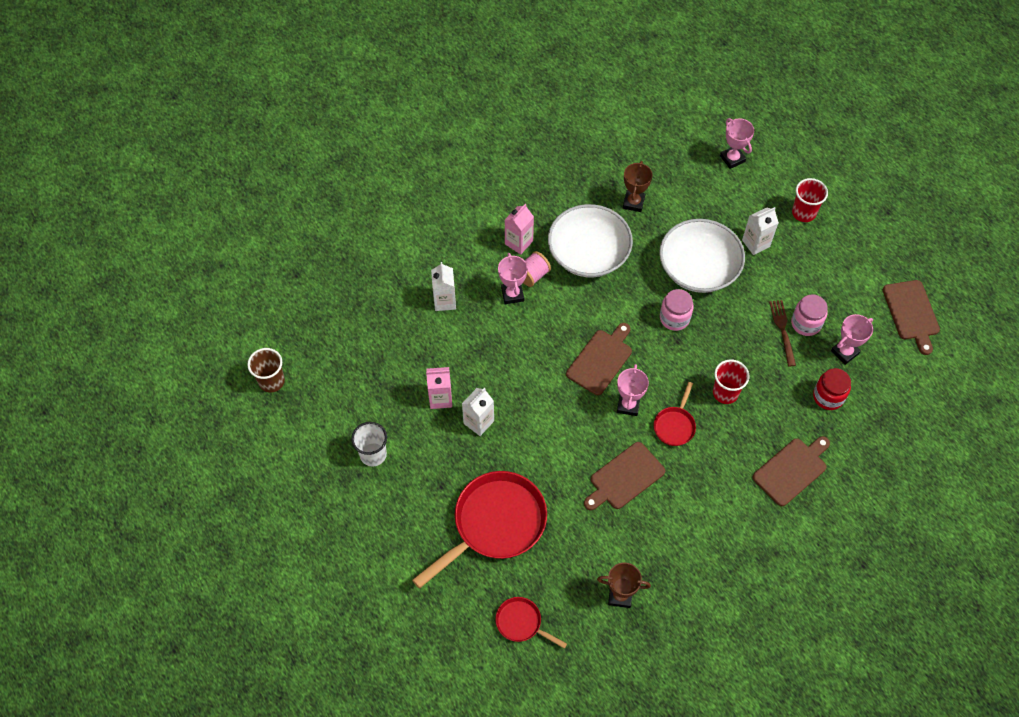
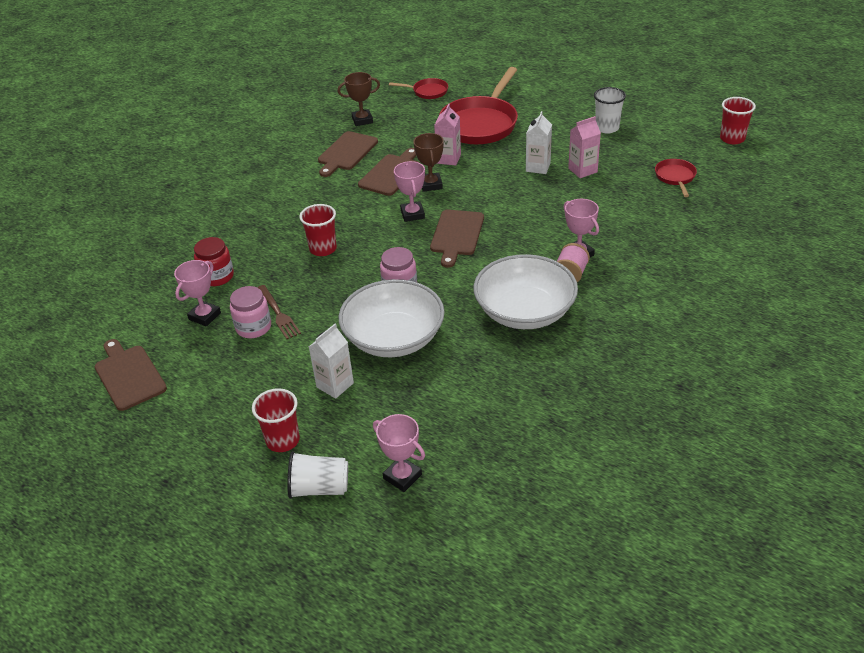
camera: 160 degrees right, 20 degrees down
(271, 381) = (732, 138): brown cup -> red cup
(444, 301) = (639, 229): white carton -> none
(518, 242) = (607, 297): pink carton -> pink carton (448, 159)
(633, 203) = (505, 378): brown trophy -> brown trophy (431, 185)
(675, 425) = (362, 214): red pan -> red pan (675, 177)
(787, 170) = (319, 488): none -> white cup
(792, 470) = (242, 219): brown cutting board -> brown cutting board (346, 153)

